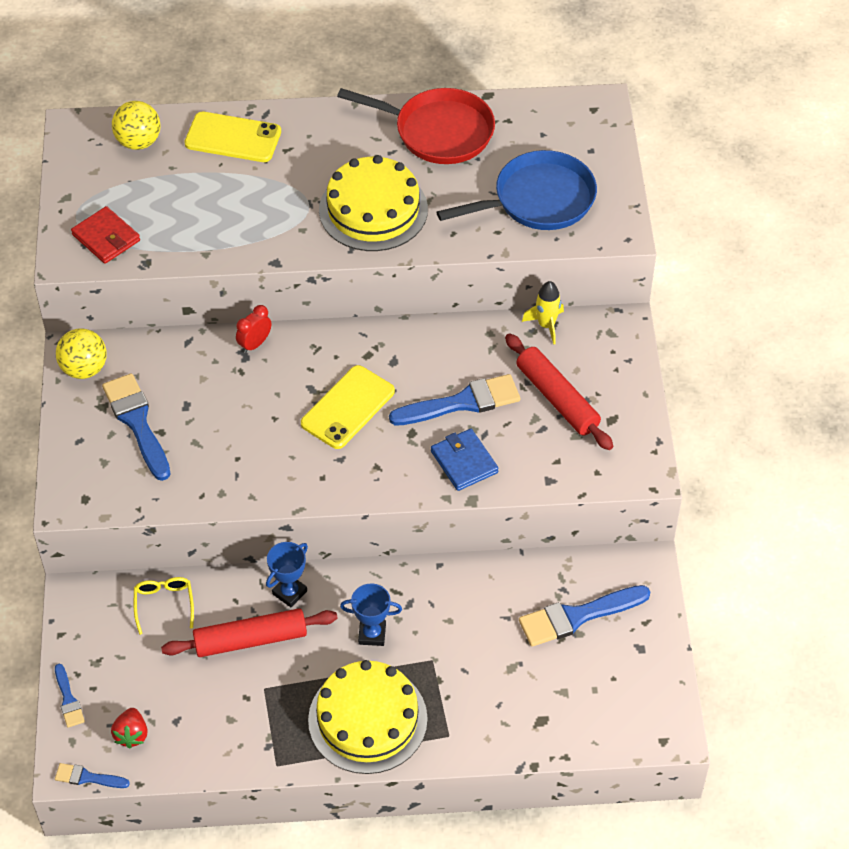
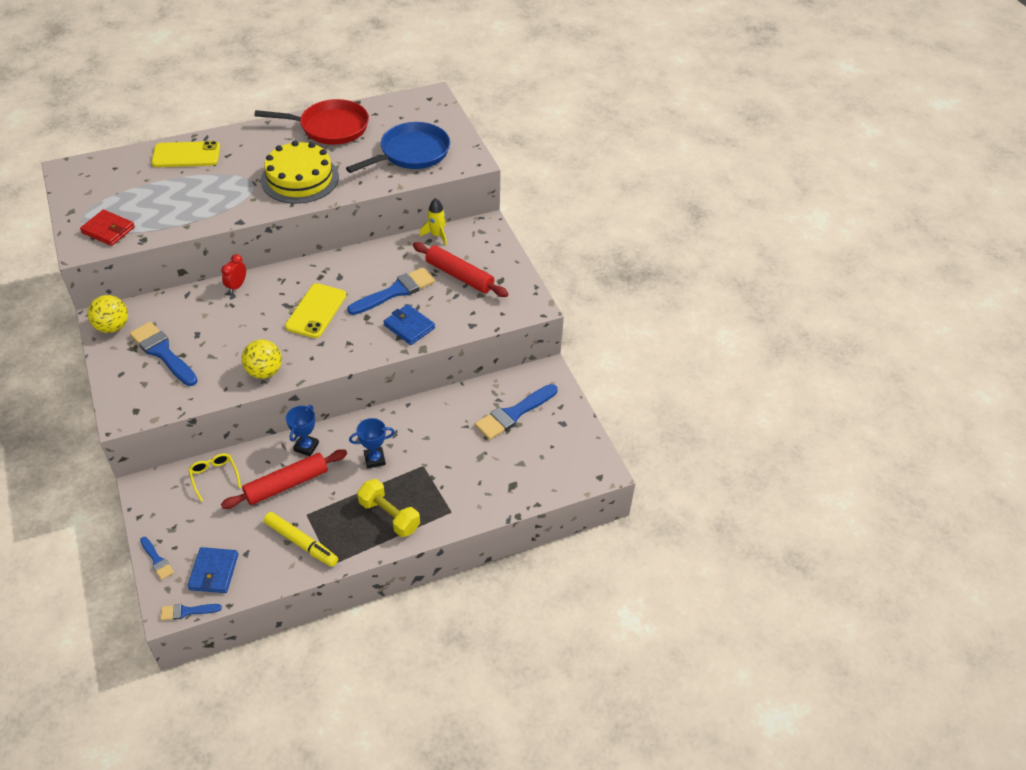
camera: 20 degrees left, 5 degrees down
(131, 734) = (214, 572): red strawberry -> blue wallet
(138, 142) = (117, 169): yellow ball -> yellow ball (264, 372)
(247, 725) = (301, 543): none -> yellow marker
(367, 719) = (389, 516): yellow cake -> yellow dumbbell

